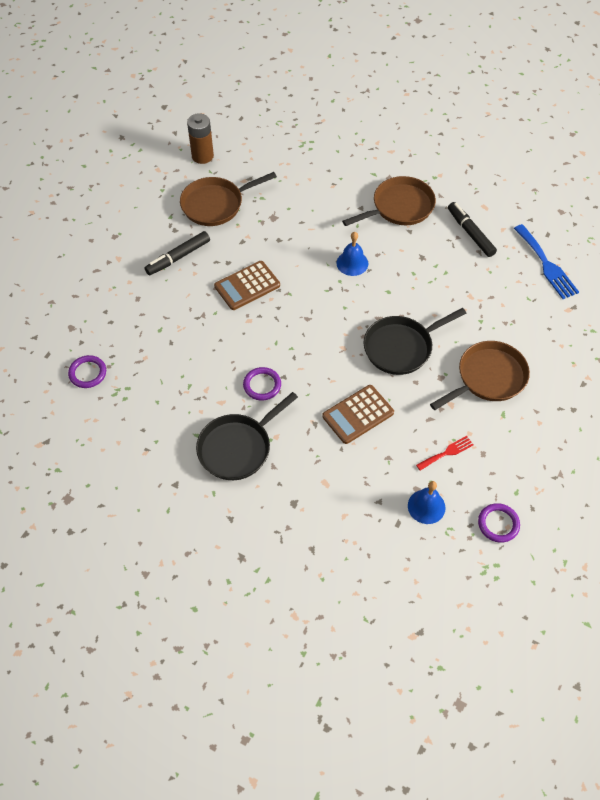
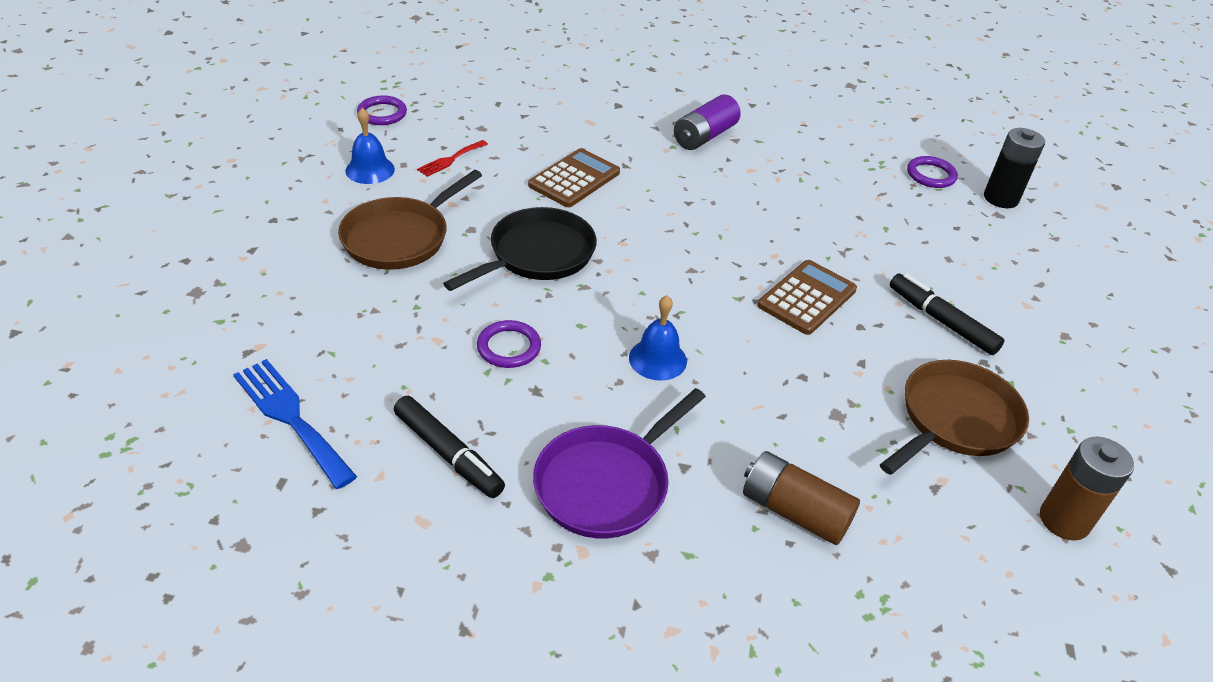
camera: 160 degrees right, 15 degrees down
(56, 341) = (1000, 198): none -> black battery
(178, 257) = (941, 321): black marker -> black marker turned 75 degrees counterclockwise
(238, 447) = (704, 136): black pan -> purple battery
(262, 385) = (711, 191): purple ring -> purple ring (509, 347)
(320, 181) = (794, 511): none -> brown battery
(399, 207) = (606, 483): brown pan -> purple pan
(426, 506) = (468, 117): blue bell -> blue bell (370, 170)

